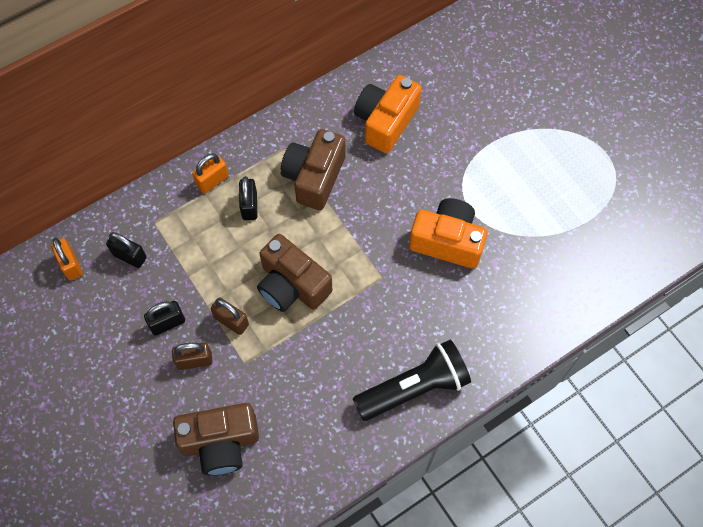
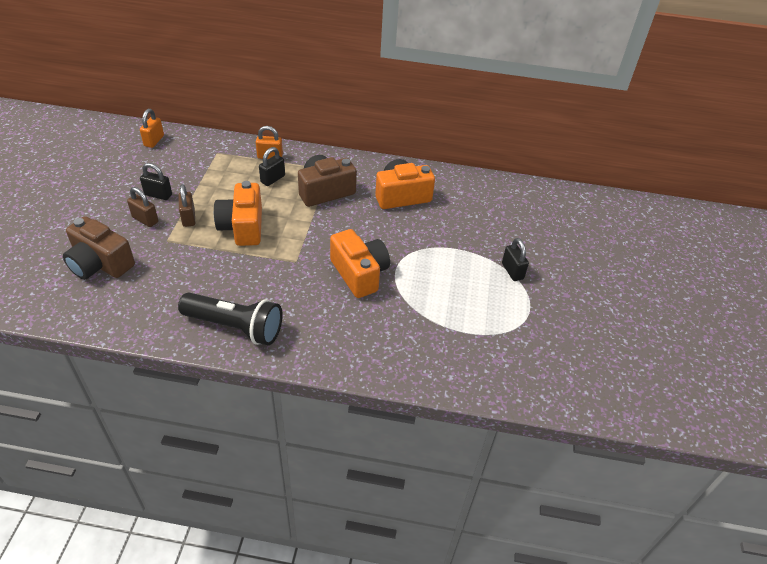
camera: 40 degrees right, 20 degrees down
(129, 256) = (184, 157): black padlock -> black padlock (512, 271)
(292, 285) = (242, 227): brown camera -> orange camera

